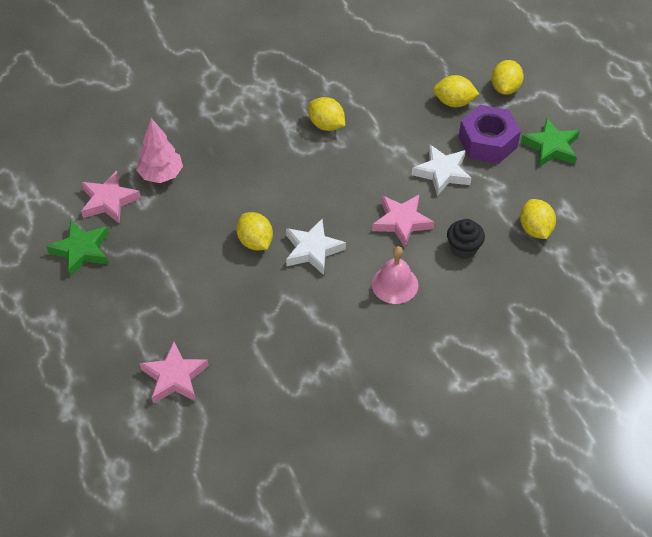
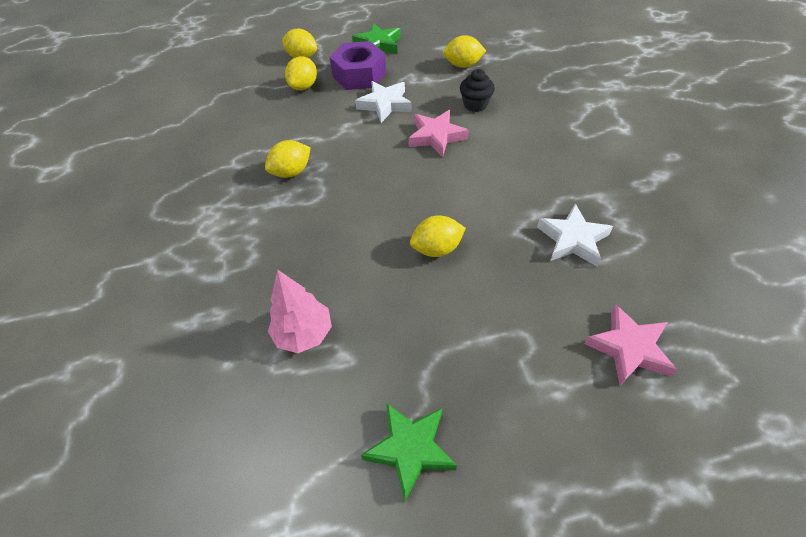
camera: 75 degrees left, 0 degrees up
(109, 201) = (328, 403): pink star -> none
(313, 250) = (458, 202): white star -> white star (572, 239)
(395, 284) = (510, 151): pink bell -> none

